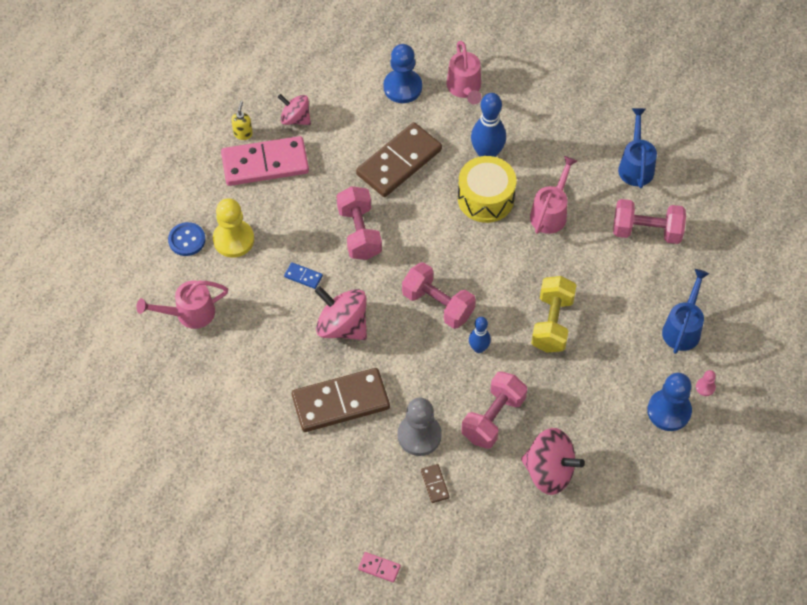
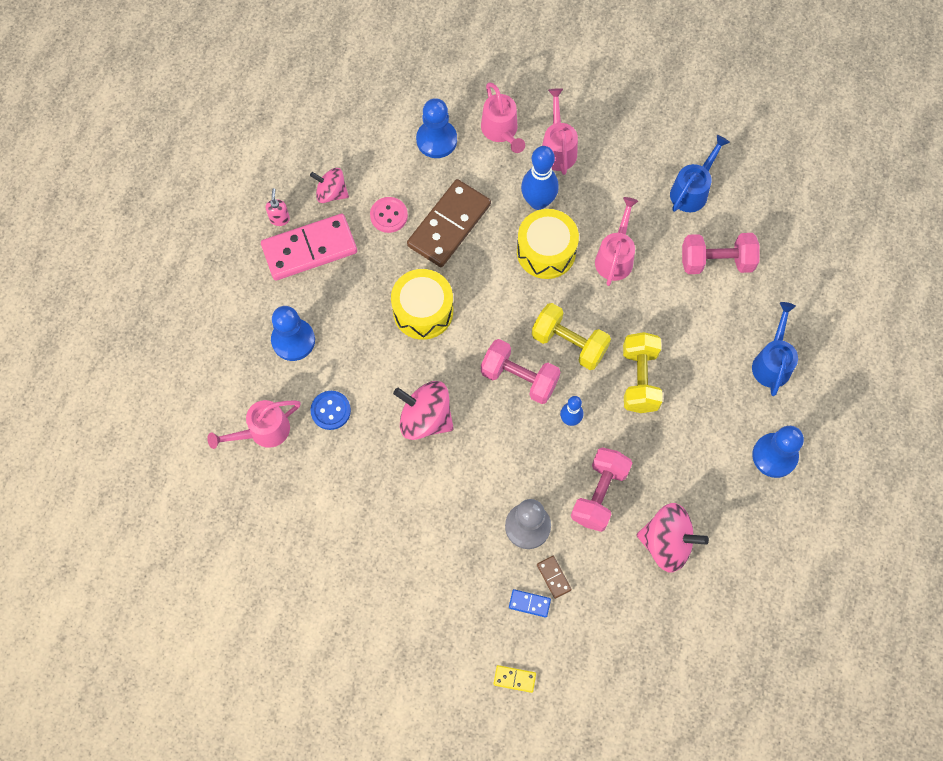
camera: 10 degrees left, 10 degrees up
(187, 240) = (244, 349): blue button -> blue button (330, 410)
(233, 240) = (293, 340): yellow pawn -> blue pawn
(243, 134) = (279, 219): yellow soap dispenser -> pink soap dispenser
(303, 276) = (374, 370): blue domino -> blue domino (529, 603)
(340, 402) = (440, 503): brown domino -> none
(344, 146) = (389, 215): none -> pink button
(359, 233) = (423, 311): pink dumbbell -> yellow drum
(379, 568) = (514, 679): pink domino -> yellow domino
(491, 281) = (569, 343): none -> yellow dumbbell
(515, 110) = (558, 148): none -> pink watering can
(636, 165) = (692, 190): blue watering can -> blue watering can turned 45 degrees clockwise
(705, 387) = (806, 423): pink pawn -> none

